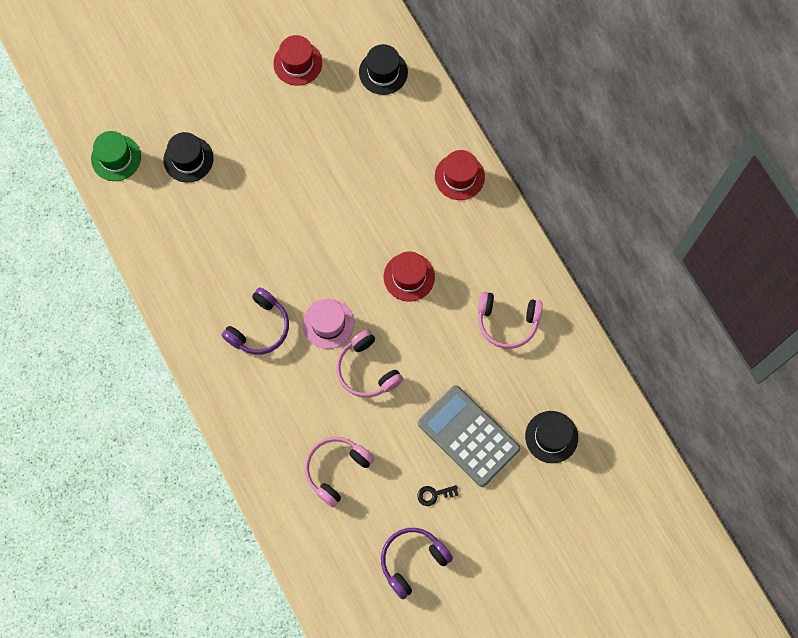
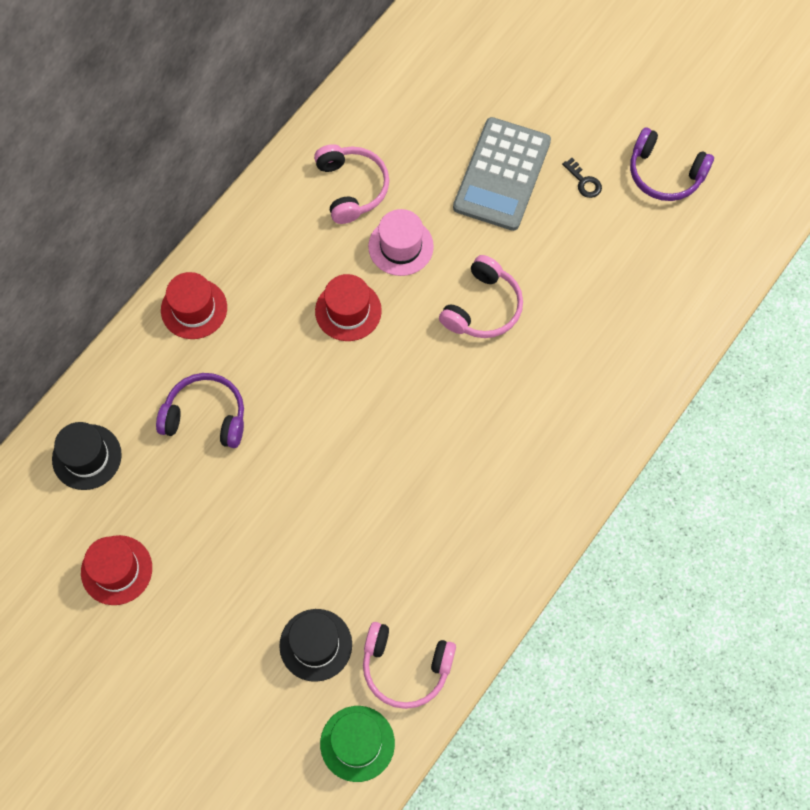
camera: 115 degrees left, 5 degrees down
(259, 327) = (494, 448): purple headphones -> purple headphones (206, 417)
(328, 323) = (449, 373): pink hat -> pink hat (401, 246)
(336, 470) = (612, 289): pink headphones -> pink headphones (405, 667)
(551, 437) = (459, 97): black hat -> none

